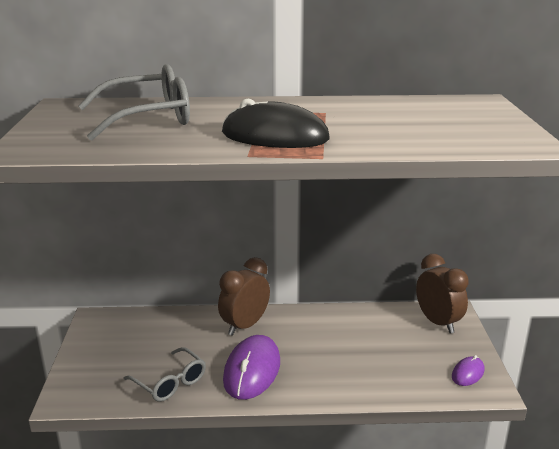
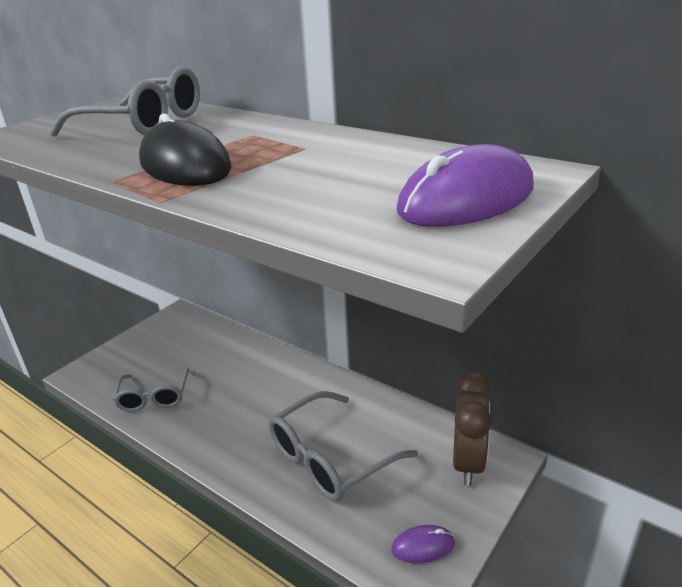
camera: 40 degrees right, 5 degrees up
(245, 326) = (273, 372): brown clock -> none
(252, 370) = (223, 420): purple mouse -> purple mouse (466, 199)
(358, 357) = (330, 458): none -> grey glasses

